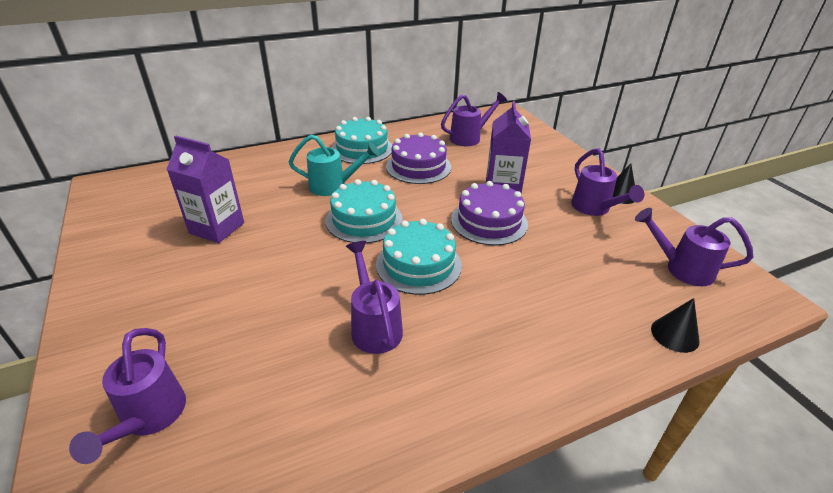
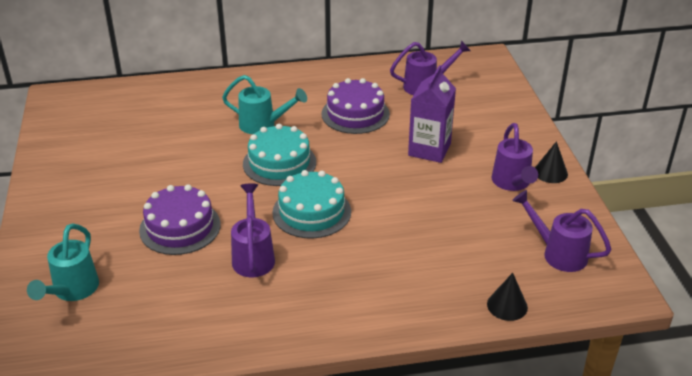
camera: 15 degrees right, 0 degrees up
(149, 419) = (72, 291): purple watering can -> turquoise watering can
(217, 228) = (147, 153): purple carton -> none
(362, 149) = (306, 86): turquoise cake -> none
(489, 221) = (397, 181): purple cake -> purple cake (180, 227)

